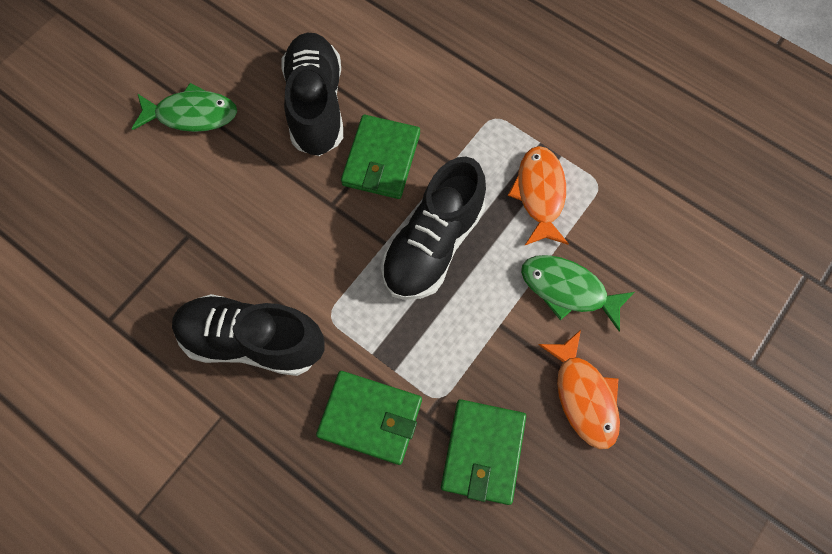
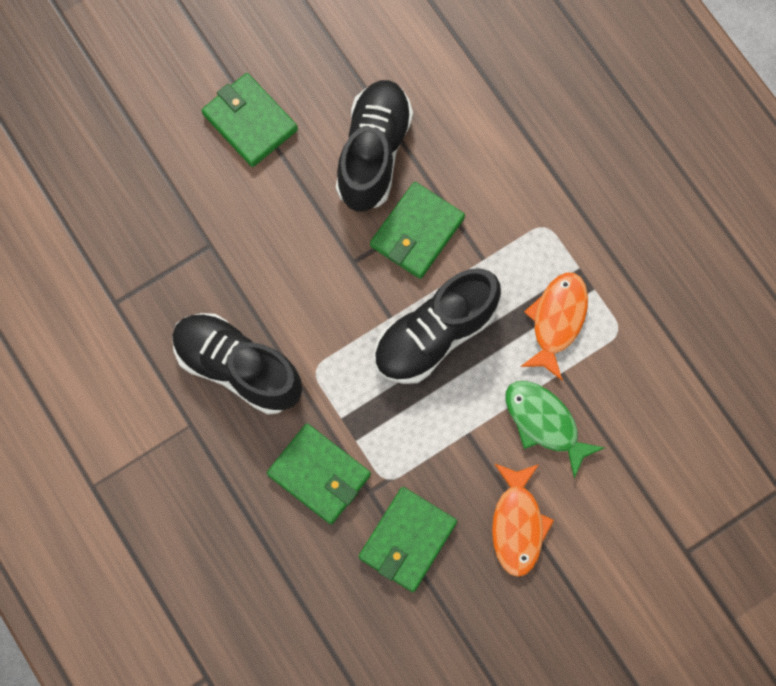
camera: 20 degrees right, 5 degrees up
(192, 114) = (250, 122): green fish -> green wallet

